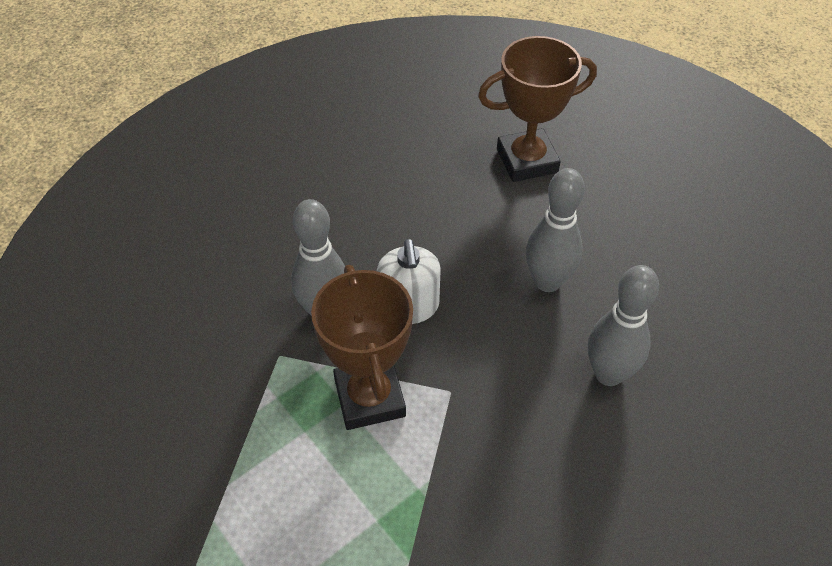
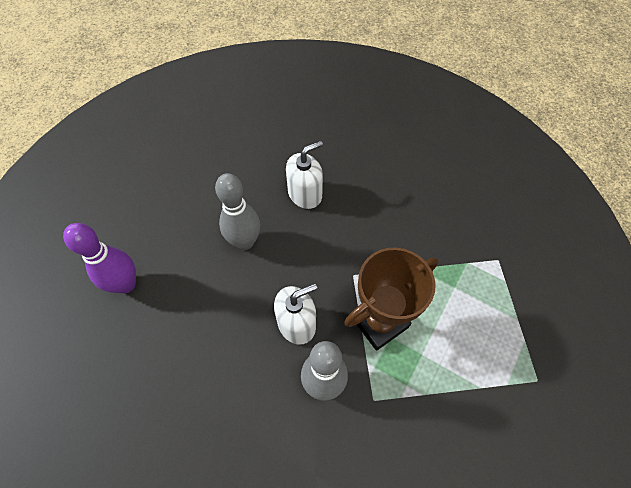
camera: 110 degrees left, 10 degrees up
(527, 161) = (126, 284): brown trophy -> purple bowling pin
(608, 374) = (305, 194): grey bowling pin -> white soap dispenser

